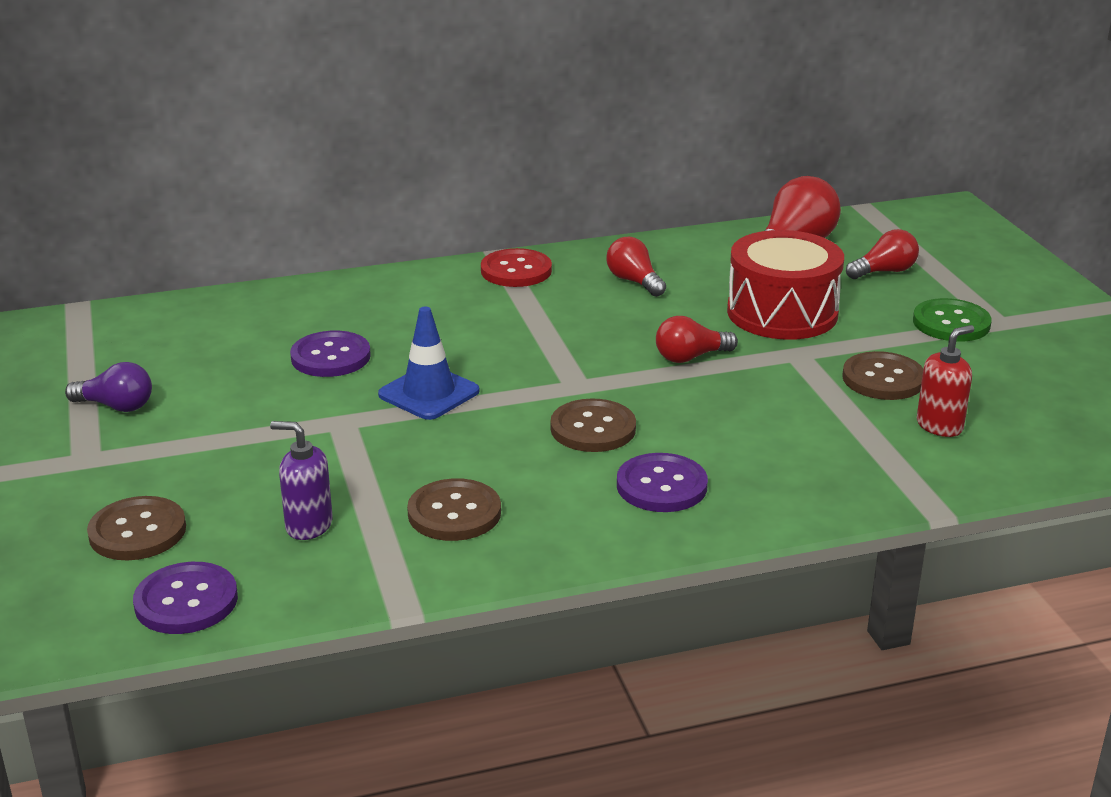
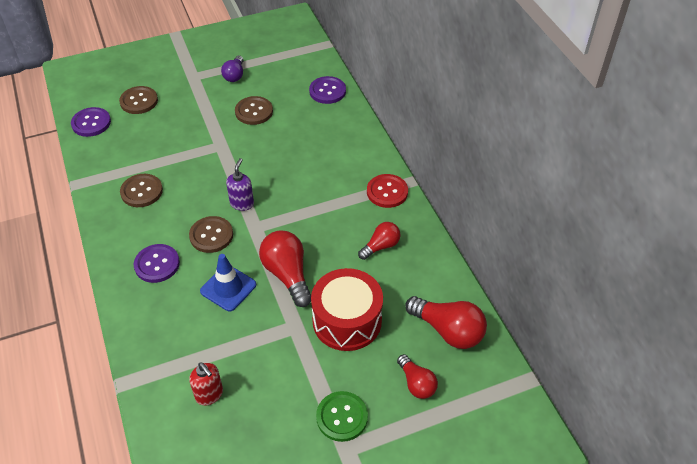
camera: 85 degrees right, 20 degrees up
(308, 526) = (137, 148): purple soap dispenser -> purple soap dispenser (242, 203)
(330, 357) = (281, 133): purple button -> purple button (327, 91)
(429, 393) = (246, 171): blue traffic cone -> blue traffic cone (228, 288)
(690, 357) = (287, 274): red light bulb -> red light bulb, size x1.64
(883, 379) = (264, 369): brown button -> brown button (254, 111)

